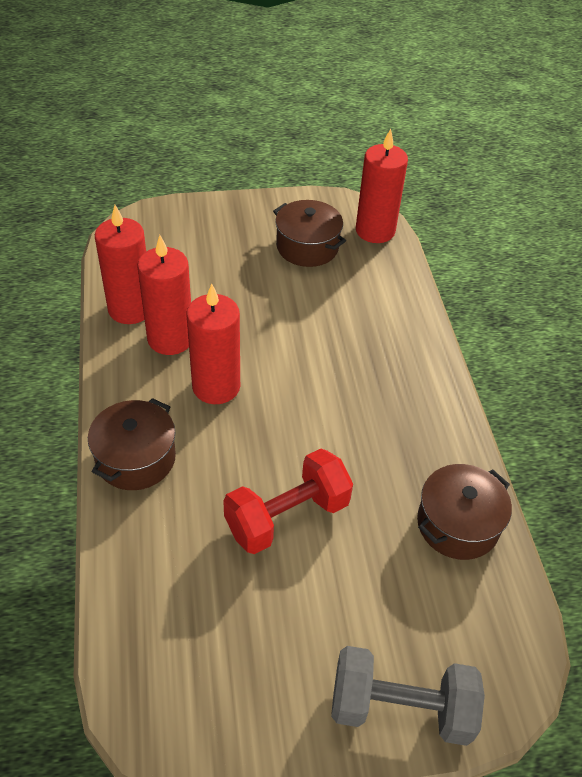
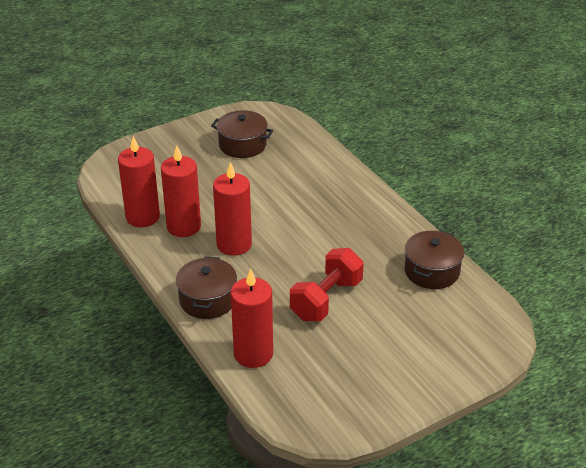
camera: 20 degrees left, 10 degrees down
(375, 231) = (283, 122): red candle -> red candle (253, 354)
(400, 708) = (449, 369): grey dumbbell -> none

